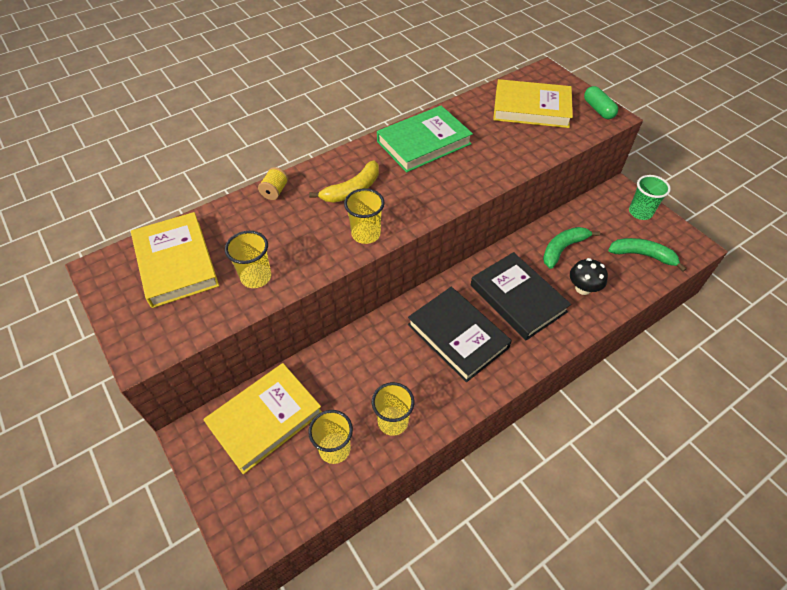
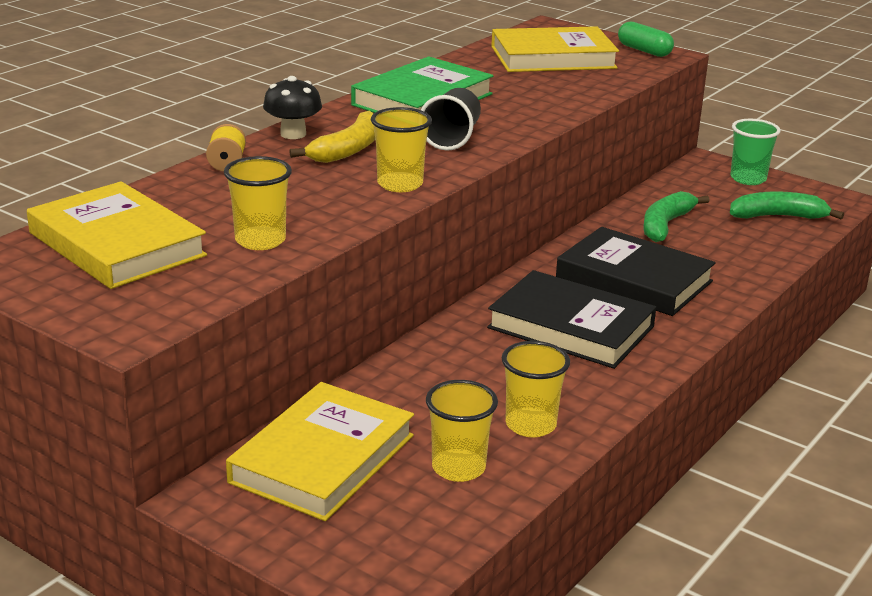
camera: 20 degrees left, 25 degrees down
(422, 189) = (452, 138): none -> black cup
(583, 288) = (718, 257): black mushroom -> black mushroom (293, 134)

